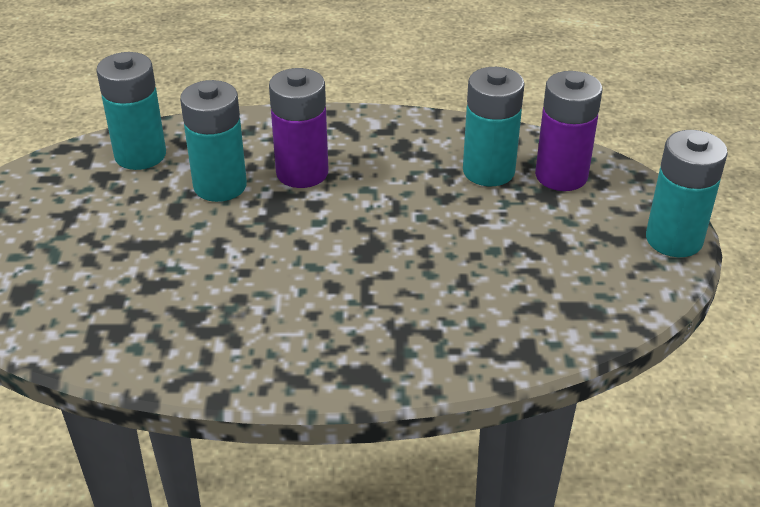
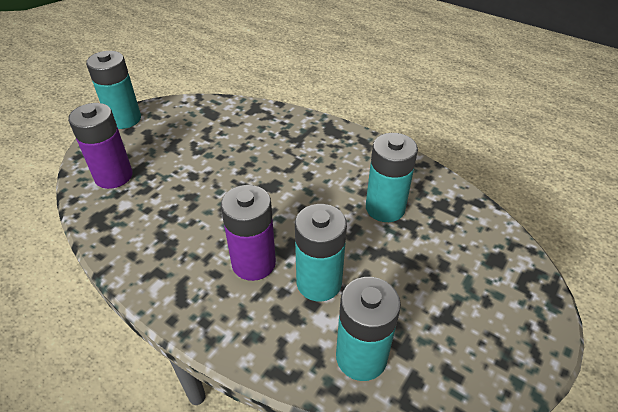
camera: 145 degrees left, 5 degrees up
(488, 171) = (144, 200): turquoise battery -> turquoise battery (385, 208)

